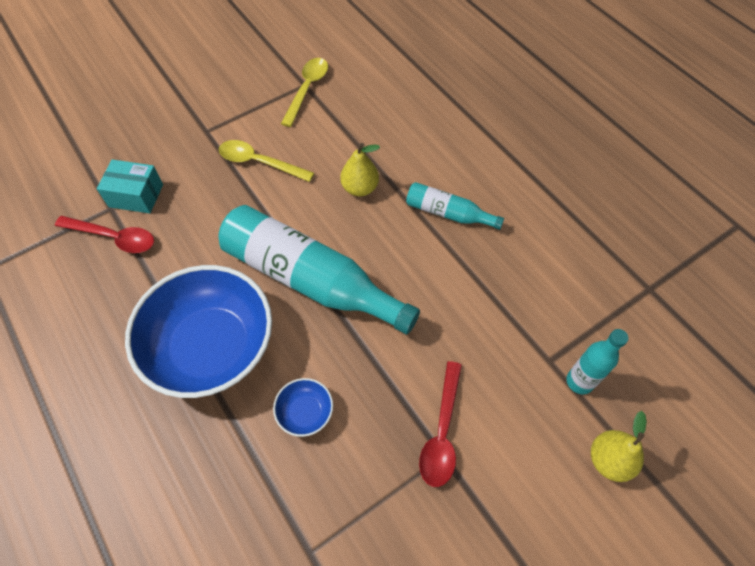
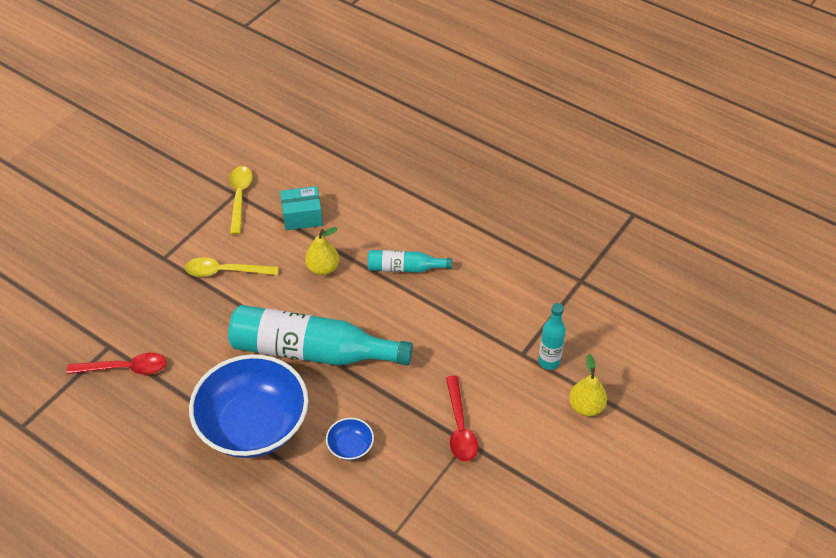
camera: 20 degrees left, 10 degrees down
(136, 195) = (127, 329): turquoise box -> turquoise box (302, 216)

